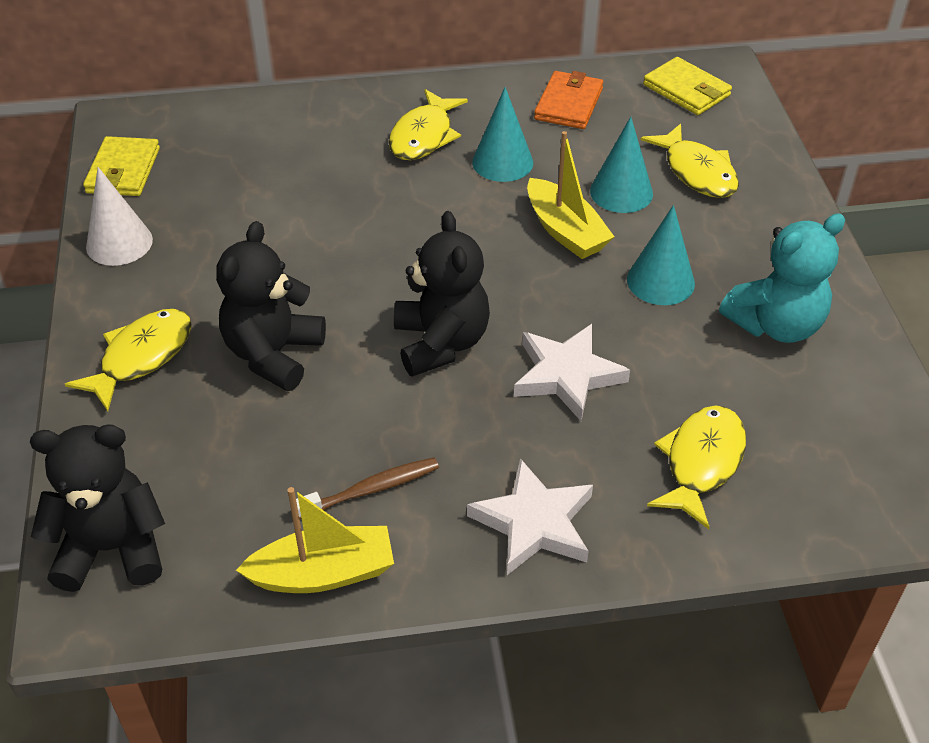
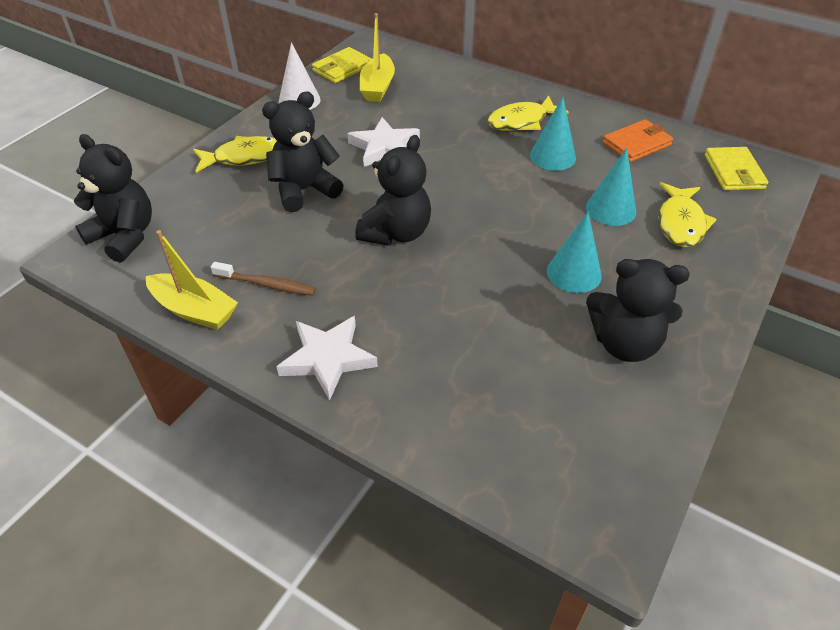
camera: 40 degrees right, 0 degrees up
(565, 231) = (545, 213): yellow boat -> yellow boat (377, 87)
(567, 375) = (447, 291): white star -> white star (384, 147)
(701, 463) = (468, 393): yellow fish -> none
(775, 325) = (624, 343): turquoise teddy bear -> black teddy bear

